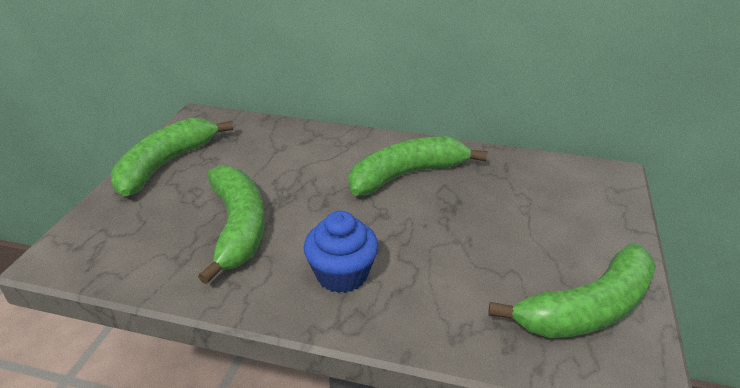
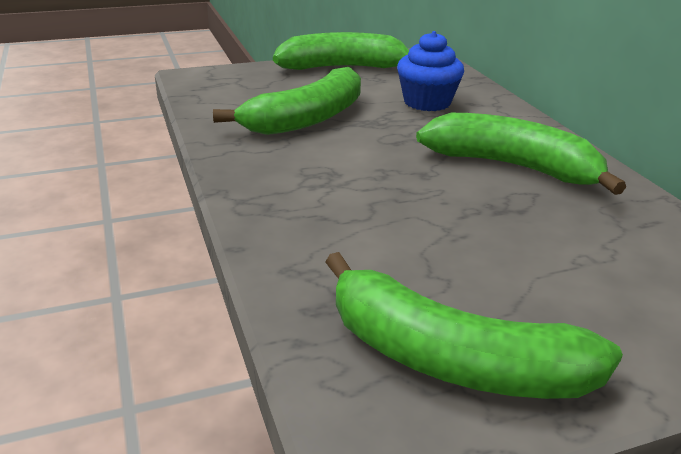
camera: 55 degrees right, 5 degrees down
(342, 274) = (307, 181): blue cupcake -> blue cupcake (427, 102)

